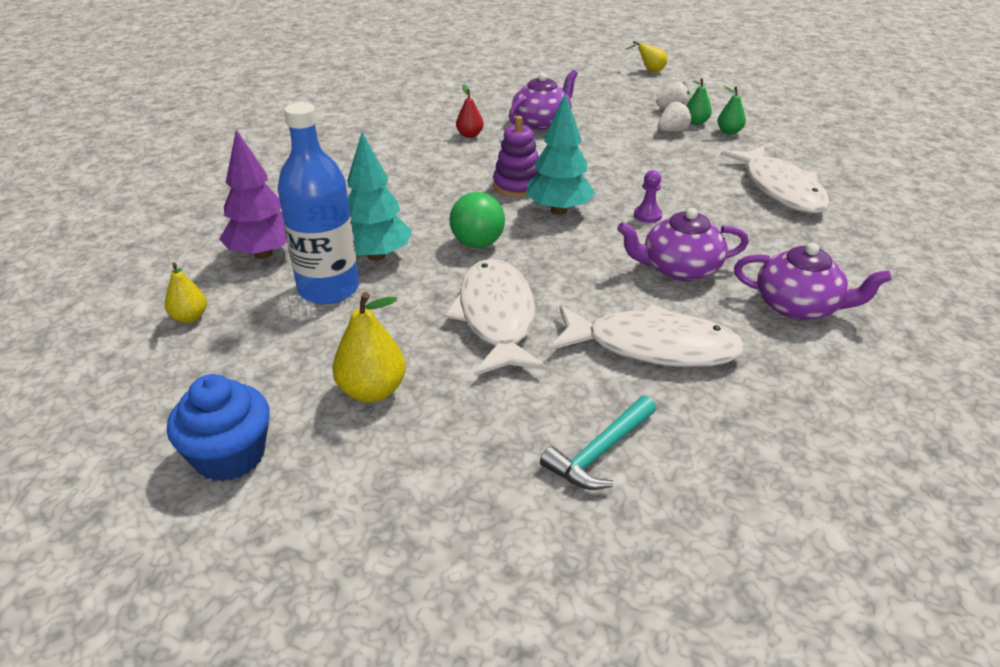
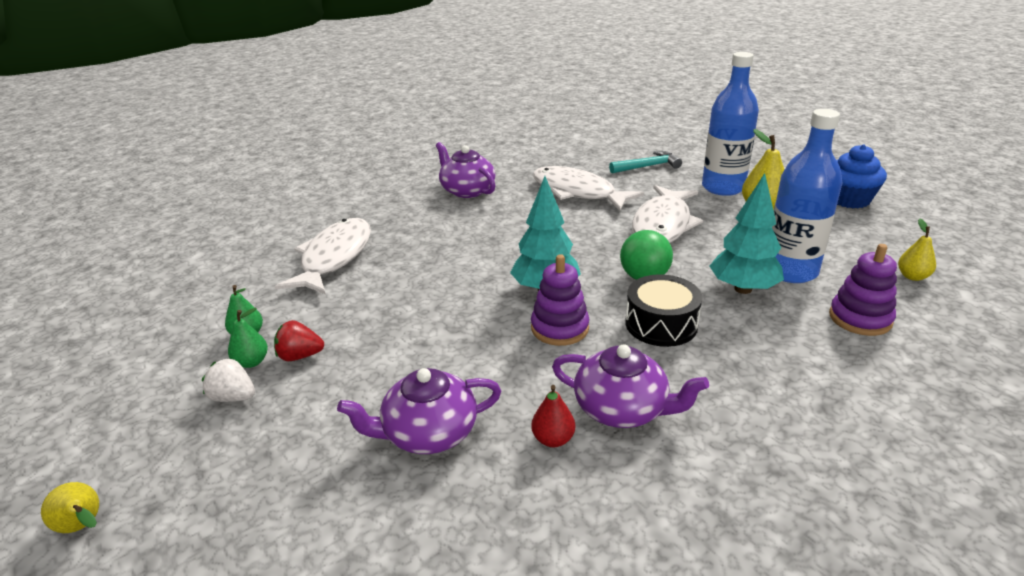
camera: 150 degrees left, 5 degrees down
(263, 254) = (860, 318): purple tree -> purple stacking toy
(439, 207) = (661, 324): none -> black drum
(444, 426) = (723, 187): none -> blue bottle
(647, 215) = (475, 264): purple pawn -> none
(672, 131) = (300, 356): white strawberry -> red strawberry
(679, 268) = (507, 223): purple teapot -> purple teapot (622, 409)

